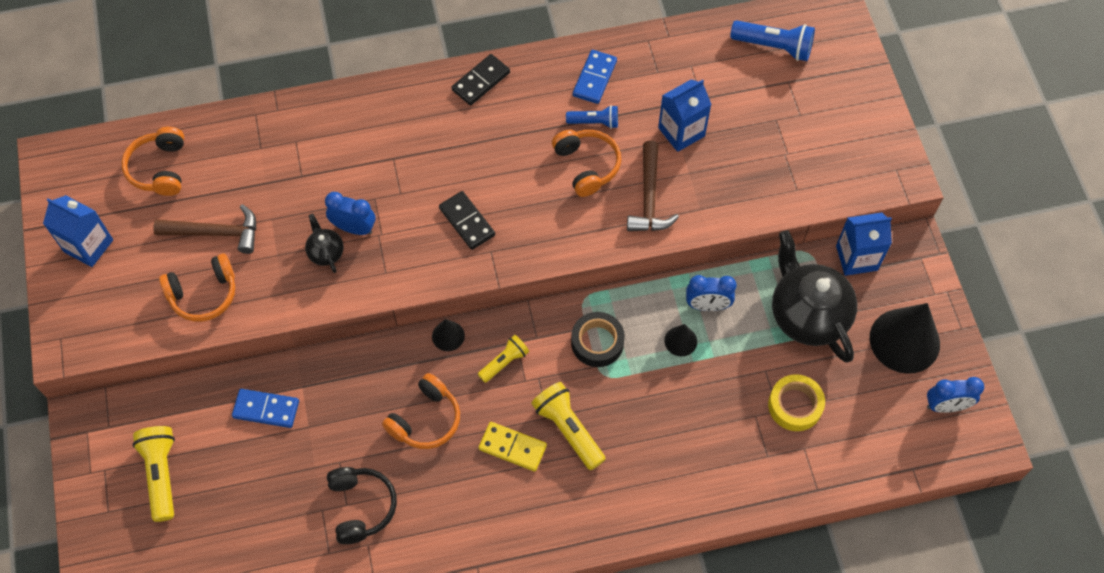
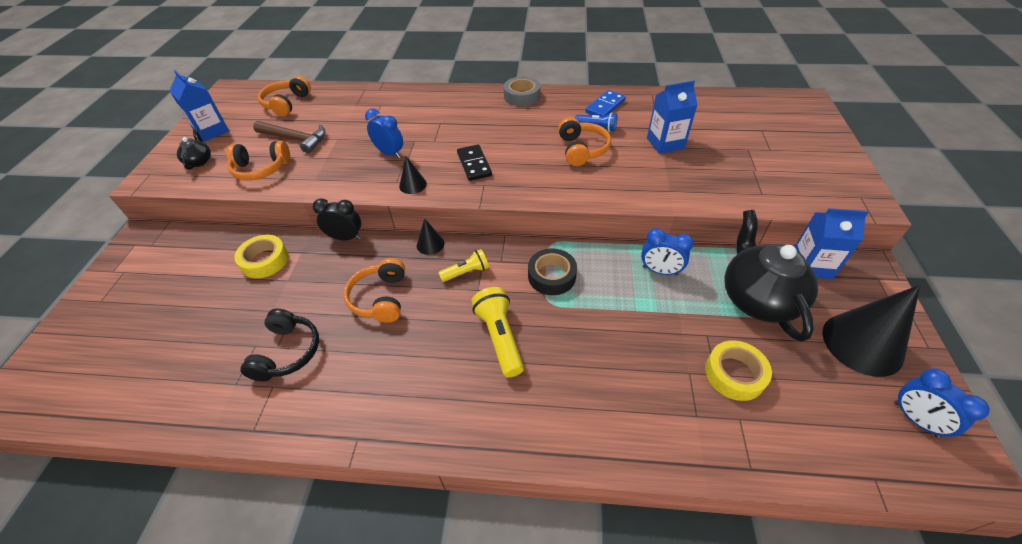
camera: 20 degrees right, 15 degrees down
(161, 474) = (158, 285): yellow flashlight -> none
(266, 409) = (265, 260): blue domino -> yellow tape
(325, 252) = (361, 162): black teapot -> black teapot (199, 161)
(344, 353) = (346, 237): none -> black clock
(425, 419) = (380, 298): orange headphones -> orange headphones turned 120 degrees clockwise
(481, 81) = (522, 96): black domino -> grey tape
(512, 447) = (442, 339): yellow domino -> none
(649, 197) = (627, 176): brown hammer -> none
(680, 341) = (628, 292): black cone -> black cone (412, 185)
(774, 47) = (752, 110): blue flashlight -> none
(945, 406) = (915, 419): blue clock -> blue clock turned 45 degrees clockwise

